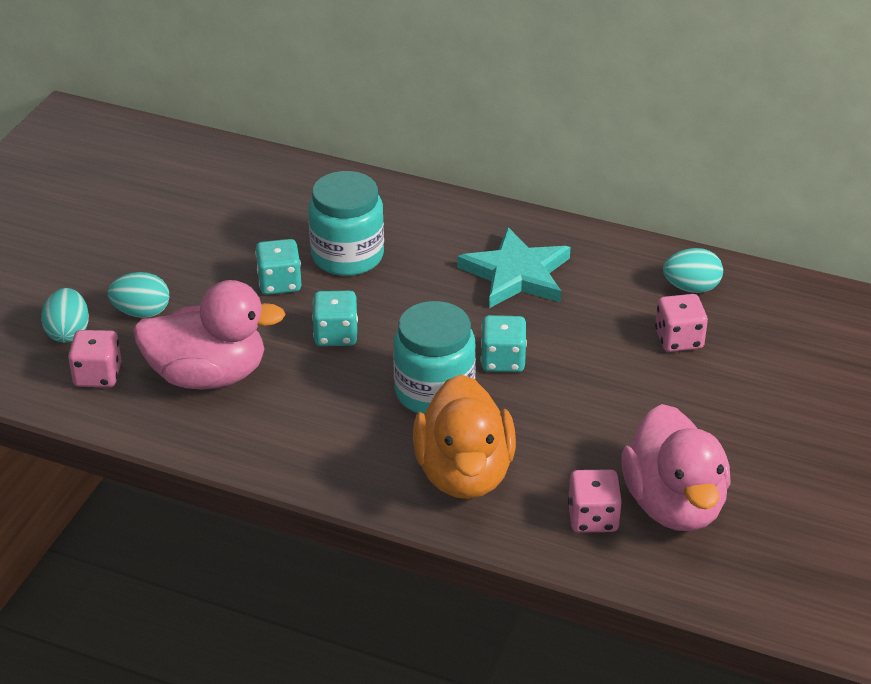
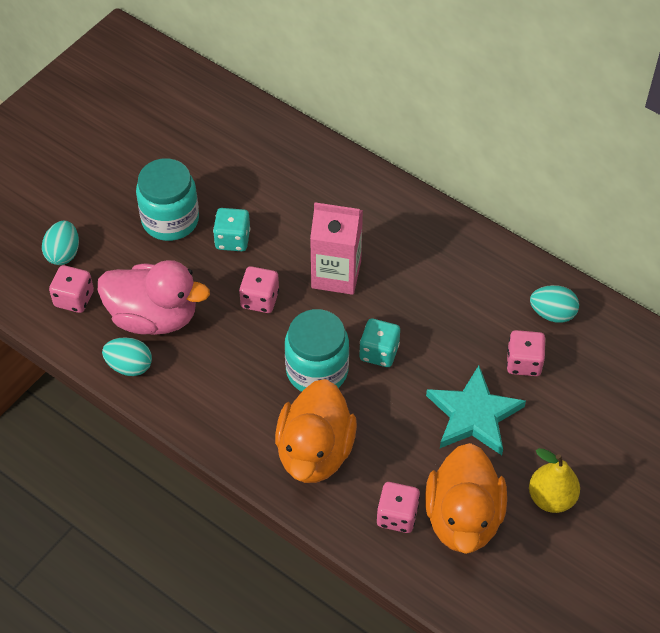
camera: 15 degrees right, 15 degrees up
(141, 312) = (122, 246): turquoise egg -> turquoise egg (129, 366)
(336, 335) = (260, 299): turquoise dice -> pink dice
(347, 256) = (292, 224): turquoise jar -> turquoise jar (170, 220)
(420, 295) = (336, 274): none -> pink carton
(516, 274) = (418, 270): turquoise star -> turquoise star (474, 415)
(674, 504) = (463, 518): pink duck -> orange duck
(769, 463) = (551, 498): none -> yellow pear

